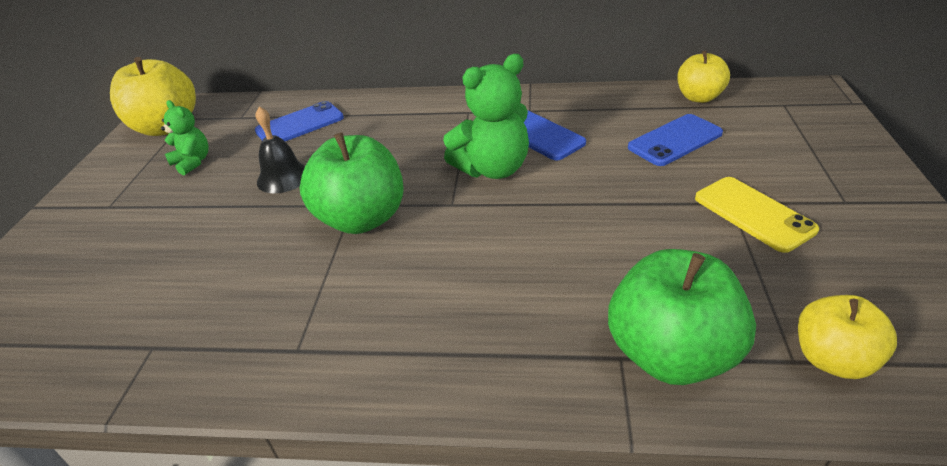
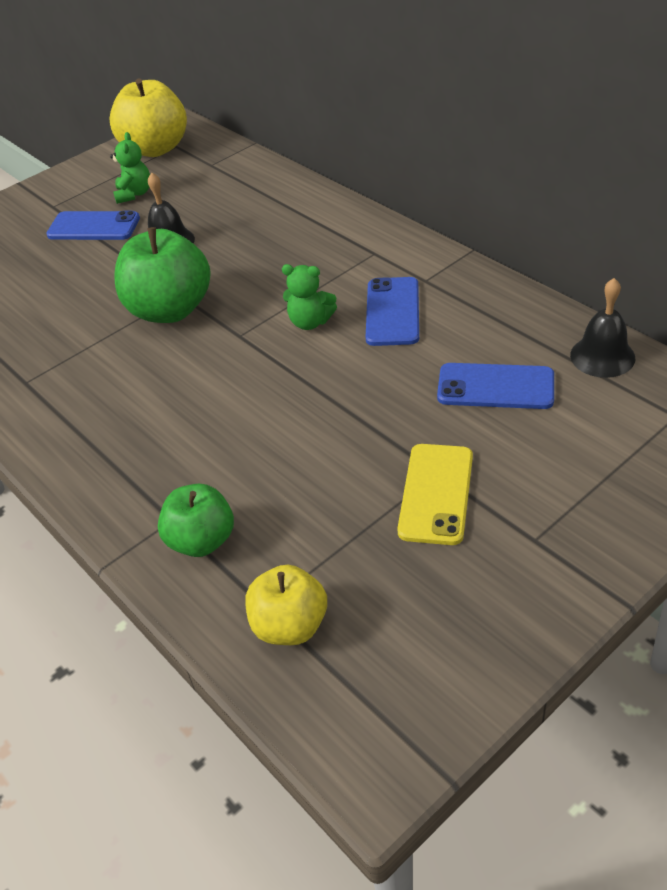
camera: 45 degrees right, 5 degrees up
(300, 124) = (239, 195): blue phone -> blue phone (93, 227)
(493, 169) = (310, 322): green teddy bear -> green teddy bear, size x0.57
(670, 354) = (202, 541): green apple -> green apple, size x0.61
(699, 97) = (602, 356): yellow apple -> black bell

